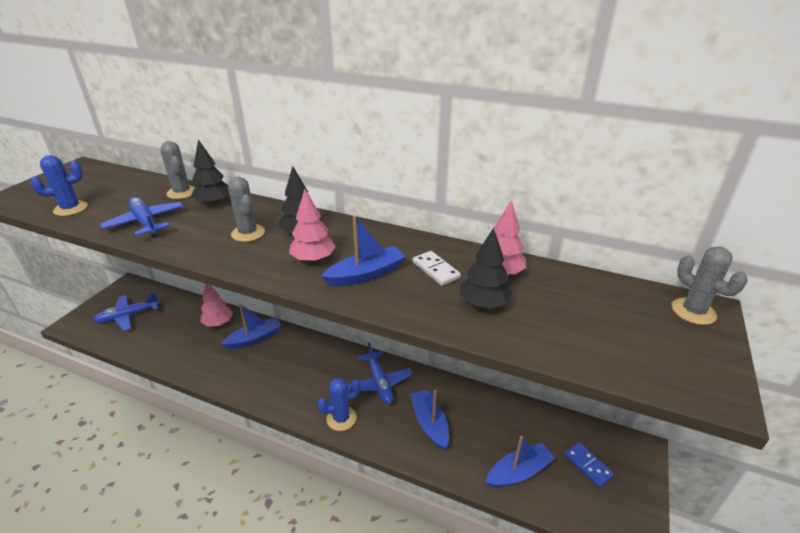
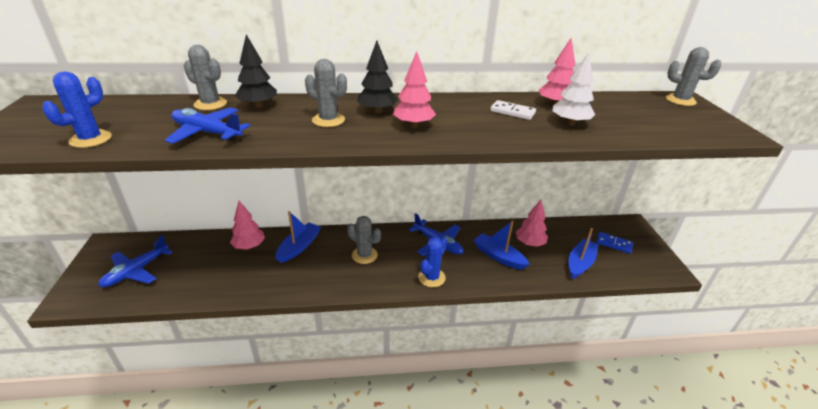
camera: 30 degrees left, 0 degrees up
(301, 368) = (364, 255): none -> grey cactus
(366, 274) = (468, 125): blue boat -> none
(479, 422) = (529, 243): none -> pink tree
(483, 304) = (570, 123): black tree -> white tree

